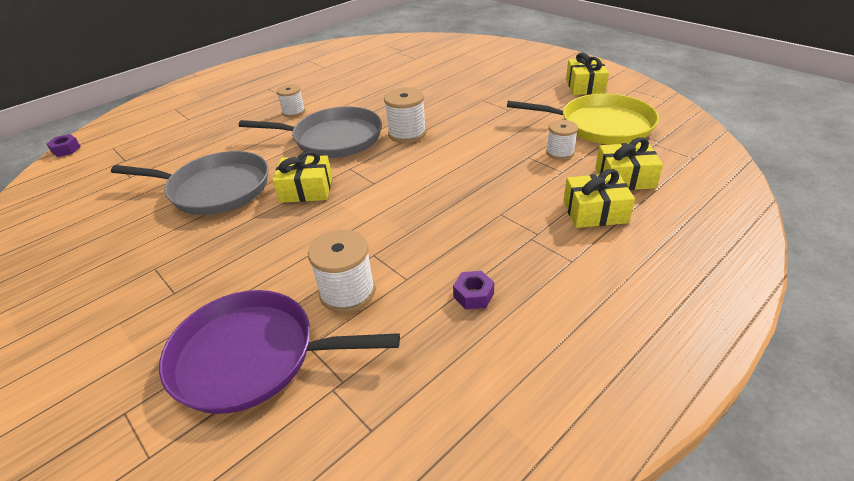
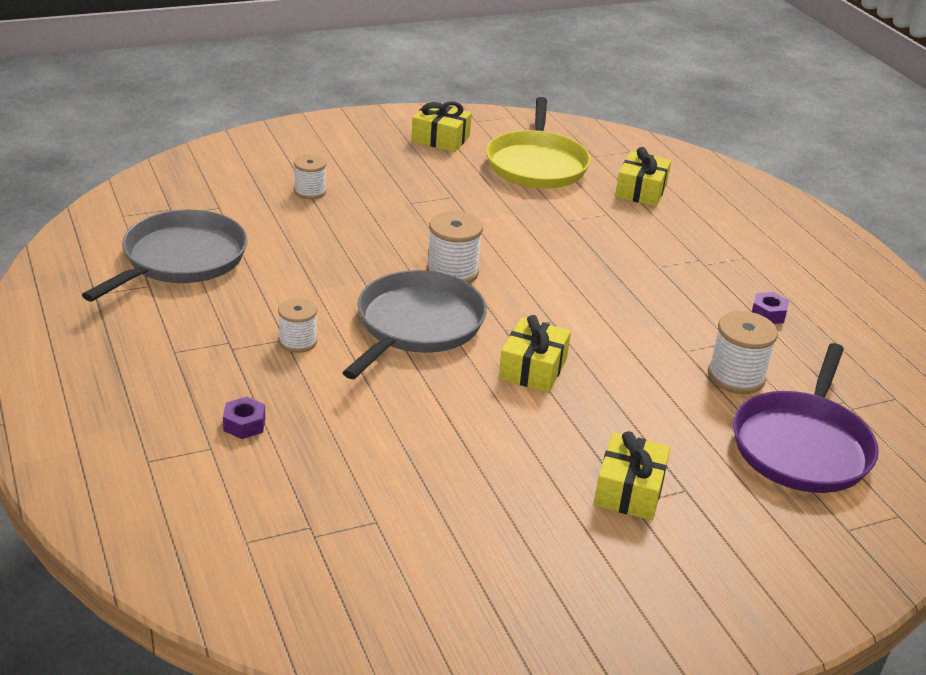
camera: 75 degrees left, 5 degrees down
(66, 150) = (200, 603): purple nut -> purple nut (244, 424)
(215, 189) = (478, 439): grey pan -> grey pan (180, 259)
(560, 152) = (572, 202): white spool -> white spool (310, 191)
(595, 212) = (684, 223): yellow gift -> yellow gift (629, 490)
(601, 125) = (537, 164): yellow pan -> yellow pan turned 150 degrees clockwise

